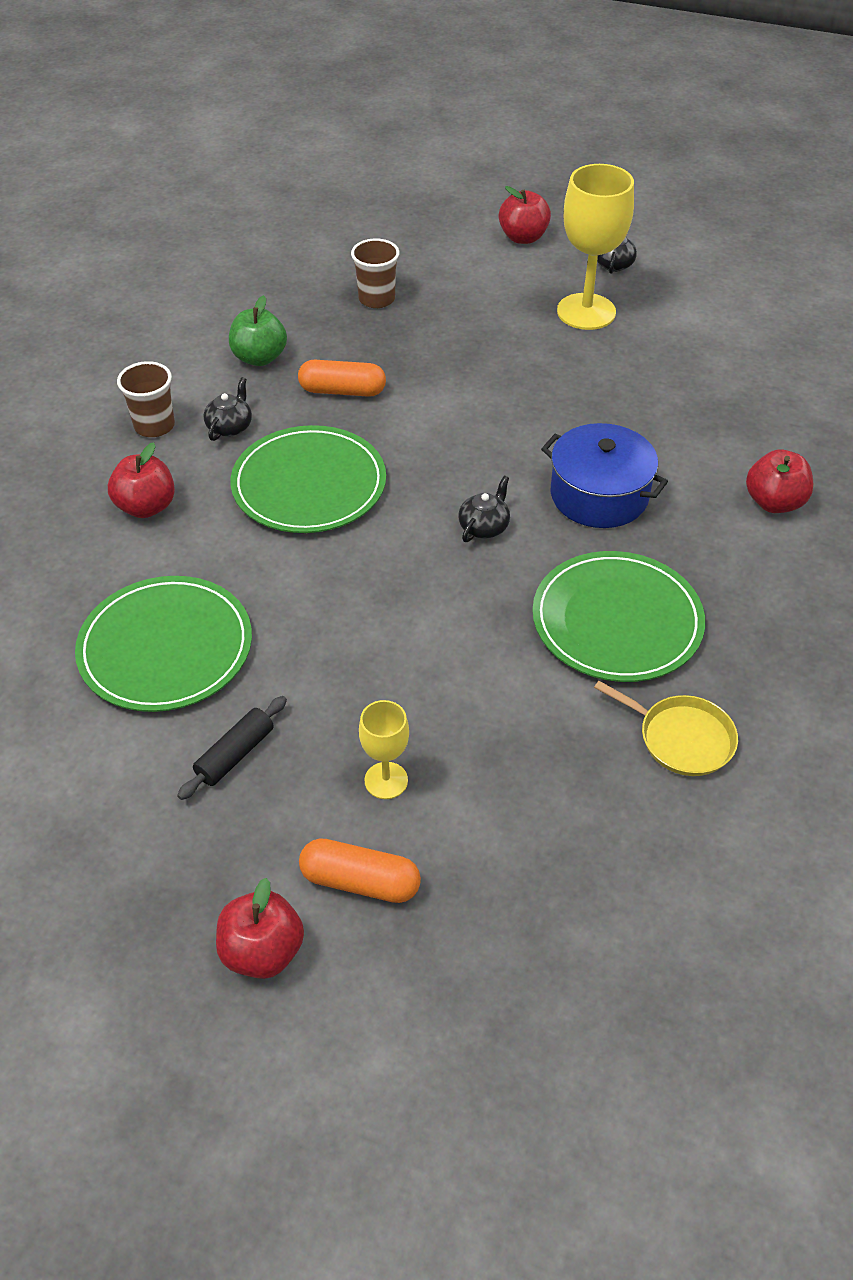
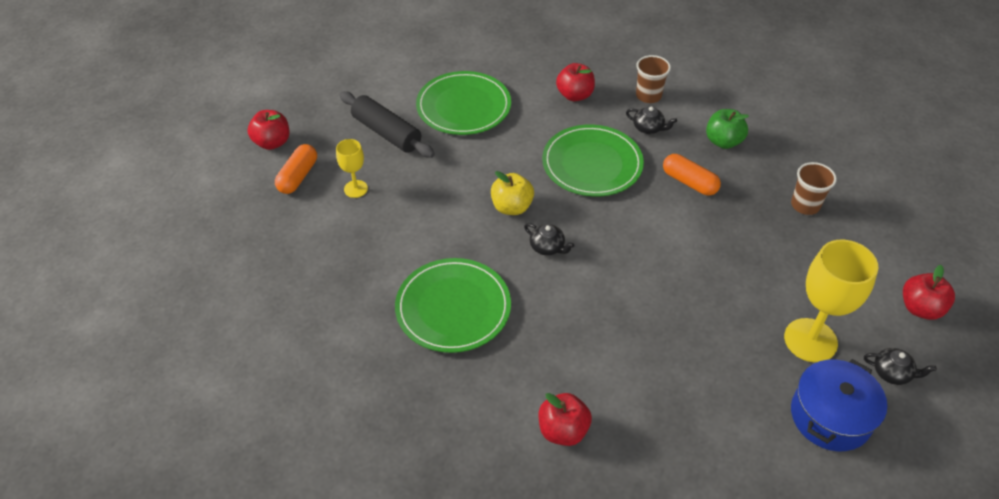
camera: 95 degrees right, 0 degrees up
(235, 754) = (387, 133): black rolling pin -> black rolling pin, size x1.68
(342, 391) = (689, 182): orange capsule -> orange capsule turned 60 degrees counterclockwise
(409, 569) = (512, 207): none -> yellow apple
(599, 495) = (576, 316): blue pot -> blue pot (830, 416)
(681, 738) = (351, 326): yellow pan -> none

